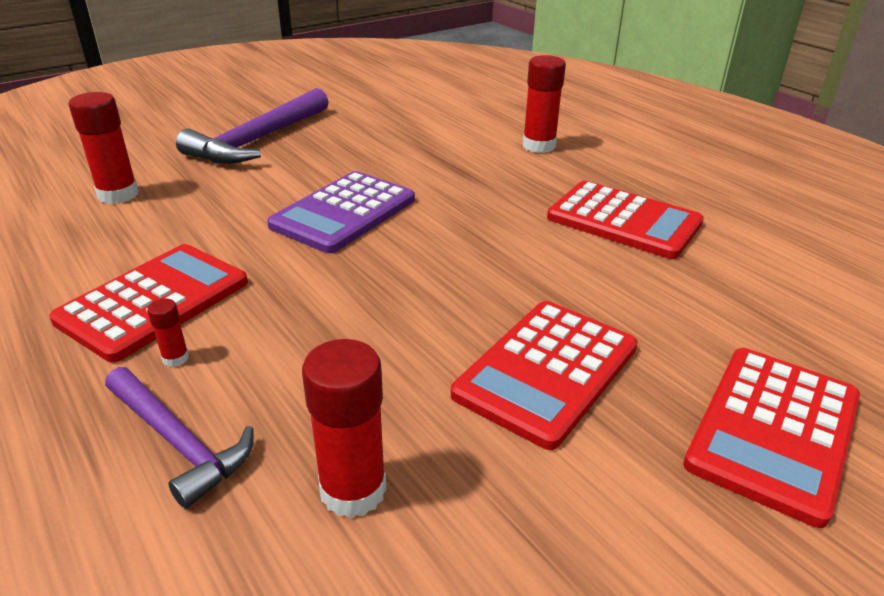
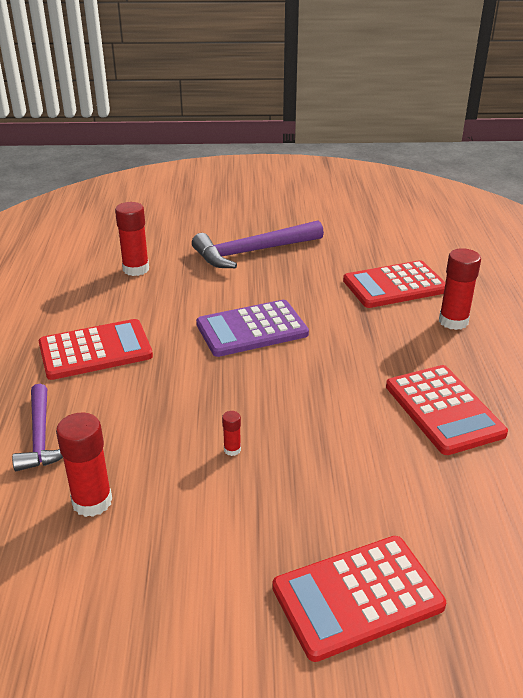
camera: 35 degrees right, 0 degrees up
(175, 358) = (77, 390): red glue stick -> red glue stick (232, 450)
(546, 371) = (260, 490): red calculator -> red calculator (395, 285)

